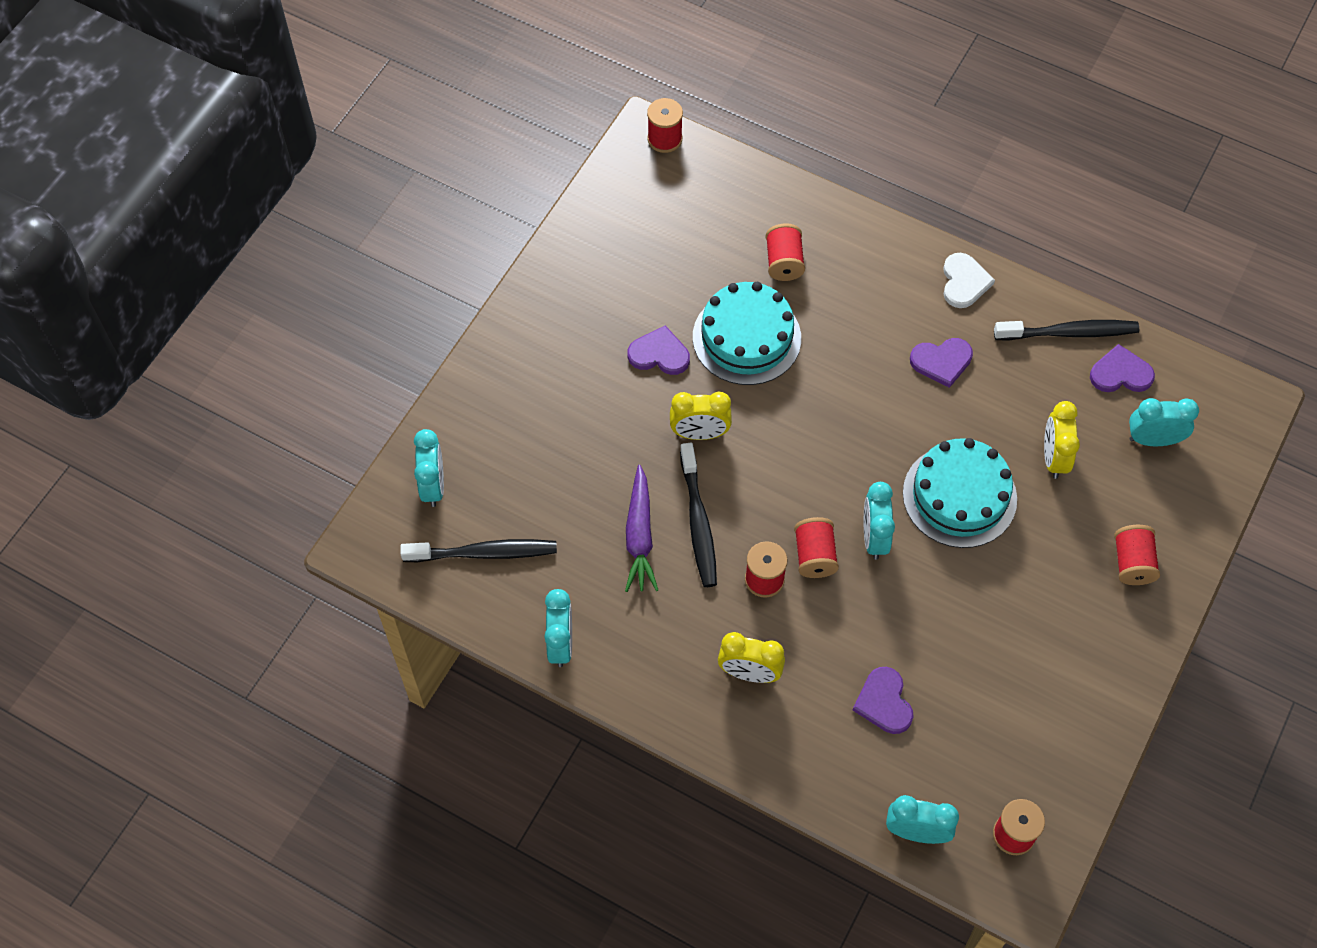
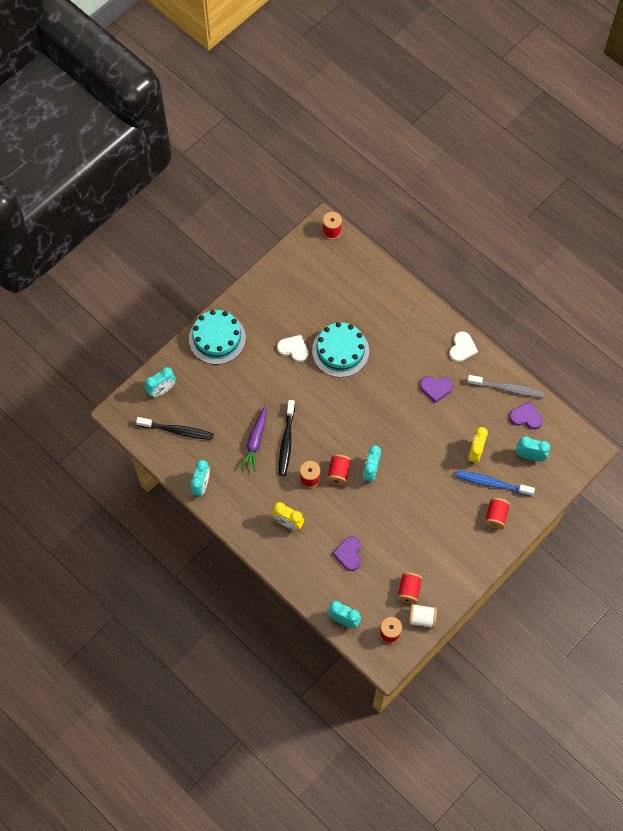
camera: 15 degrees right, 5 degrees up
(433, 486) = (162, 390): turquoise clock -> turquoise clock turned 45 degrees clockwise
(659, 354) = (293, 349): purple heart -> white heart
(699, 433) = (301, 396): yellow clock -> none
(784, 262) = (372, 314): red spool -> red spool (409, 590)
(959, 496) = (421, 460): turquoise cake -> turquoise cake (217, 338)
(1064, 789) = (422, 618): none -> white spool
(1069, 333) = (507, 388): black toothbrush -> grey toothbrush
(1103, 505) = (492, 483): none -> blue toothbrush

